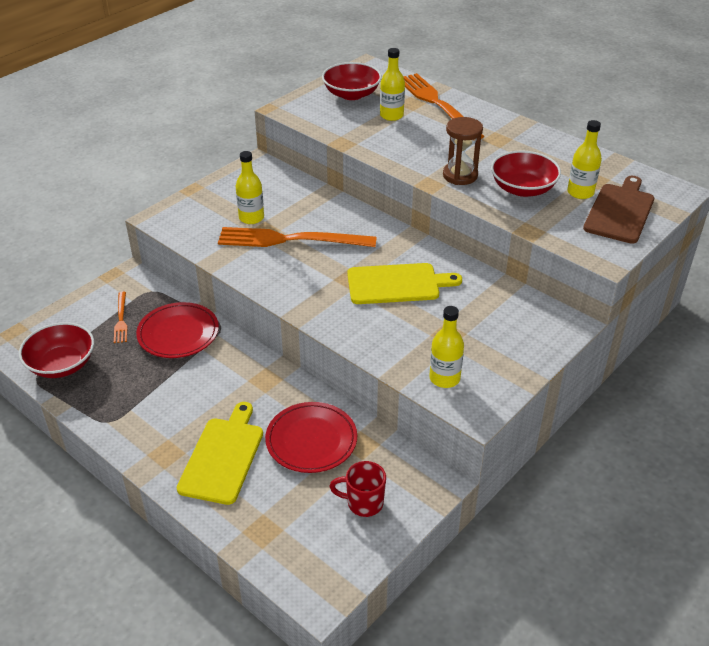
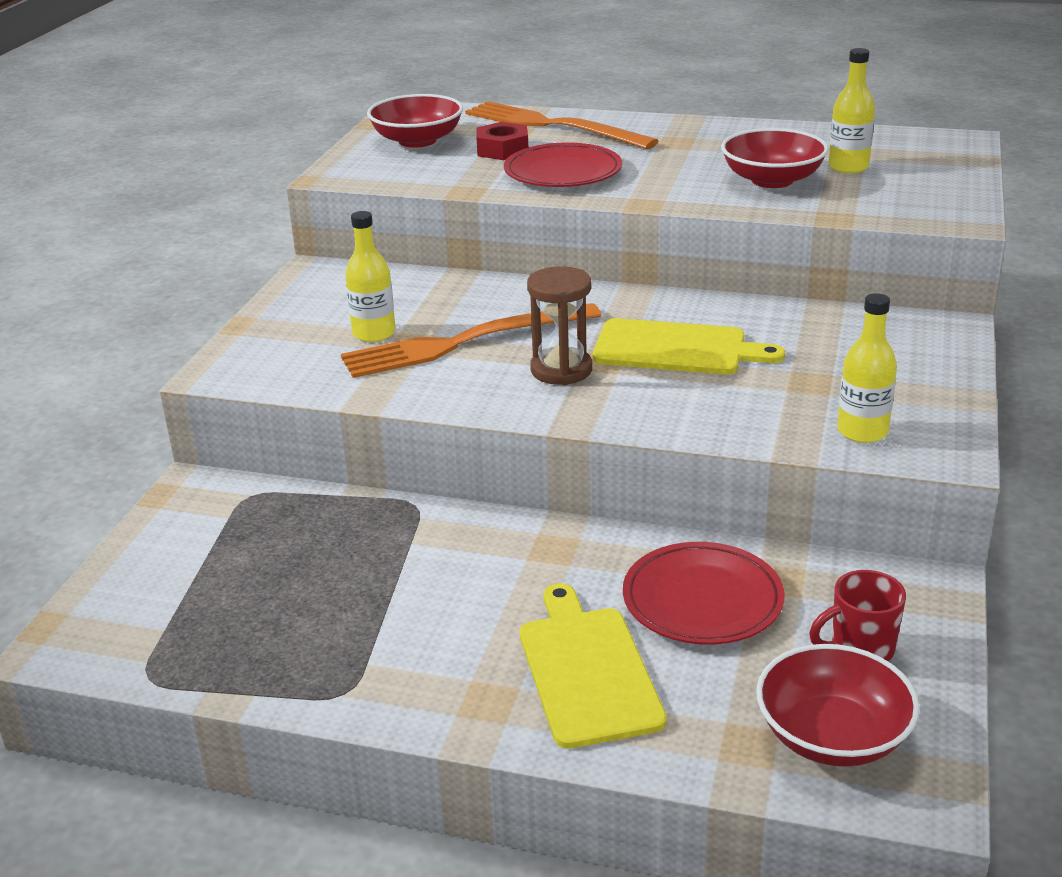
camera: 25 degrees left, 10 degrees down
(62, 364) = (181, 643): red bowl -> red bowl (832, 736)
(121, 319) = (233, 547): orange fork -> none
(178, 333) = (352, 535): red plate -> red plate (563, 172)
(391, 115) = (502, 149): yellow bottle -> red nut
(397, 284) = (676, 348): yellow cutting board -> yellow cutting board turned 45 degrees clockwise
(460, 175) = (673, 186): brown hourglass -> brown hourglass (561, 370)
(620, 211) = (919, 173): brown cutting board -> none

